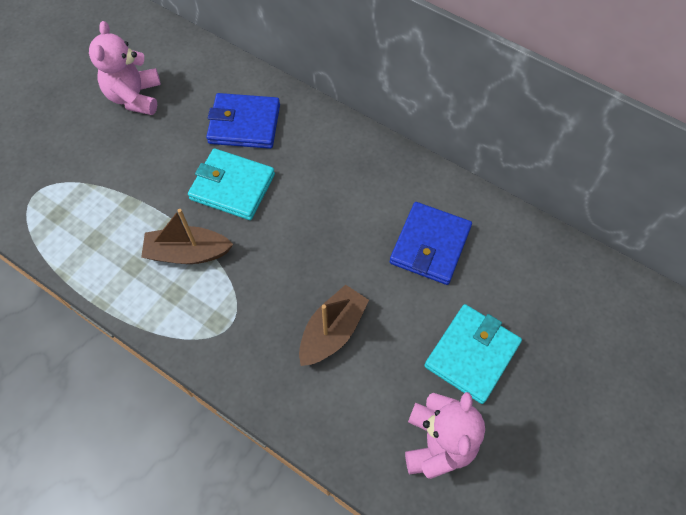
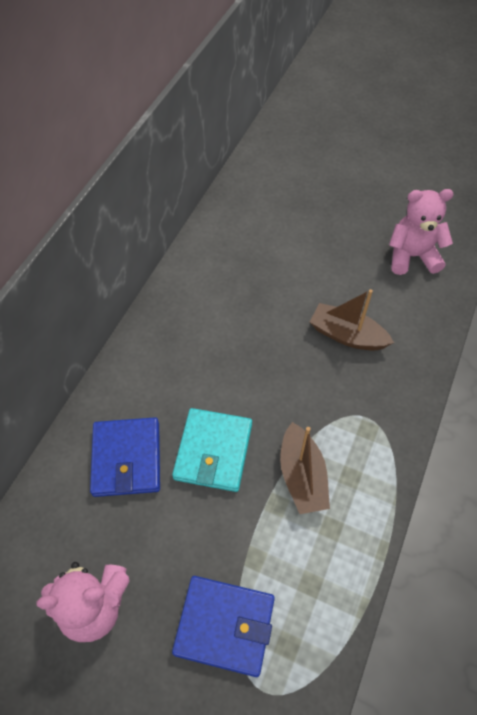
camera: 100 degrees left, 5 degrees down
(430, 245) = (246, 276): blue wallet -> blue wallet (224, 626)
(472, 355) = (337, 242): turquoise wallet -> none

